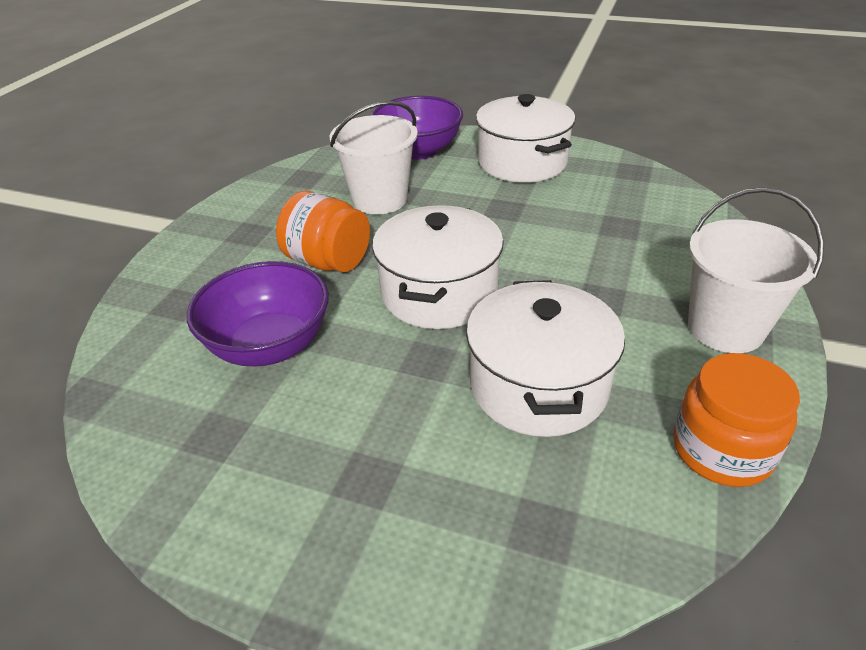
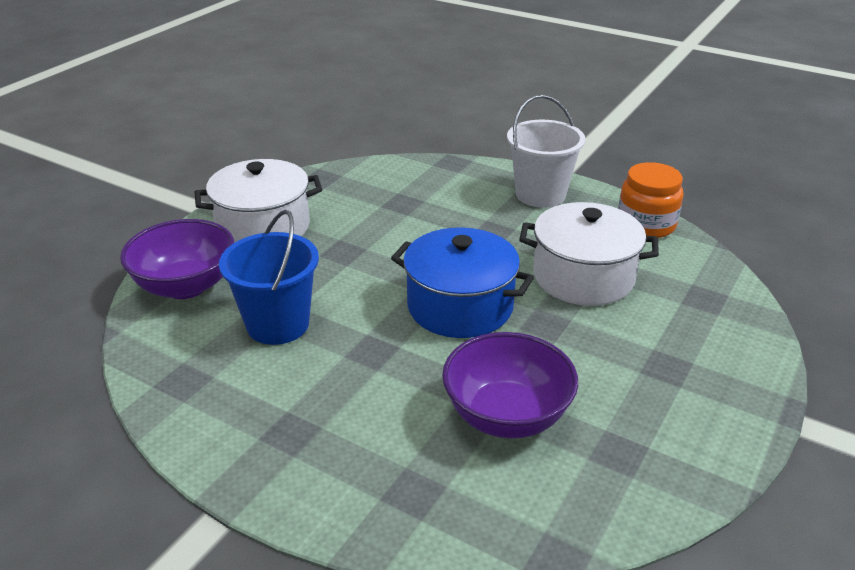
camera: 80 degrees left, 5 degrees down
(328, 262) = (381, 370): orange jar -> none
(380, 200) = (278, 324): white bucket -> blue bucket
(439, 293) = (460, 306): white pot -> blue pot

